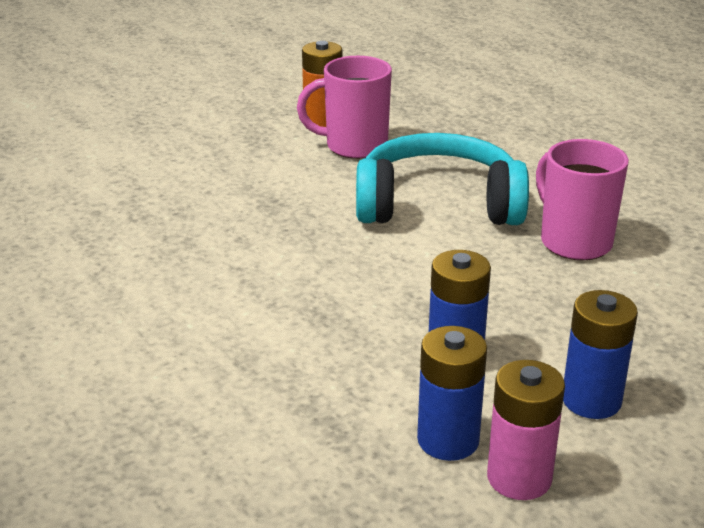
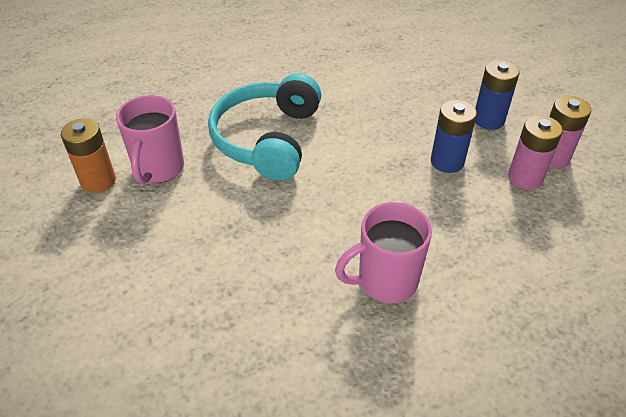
camera: 80 degrees left, 15 degrees up
(448, 440) = (525, 178): blue battery -> pink battery
(574, 242) = (332, 92): pink mug -> pink mug (385, 281)

